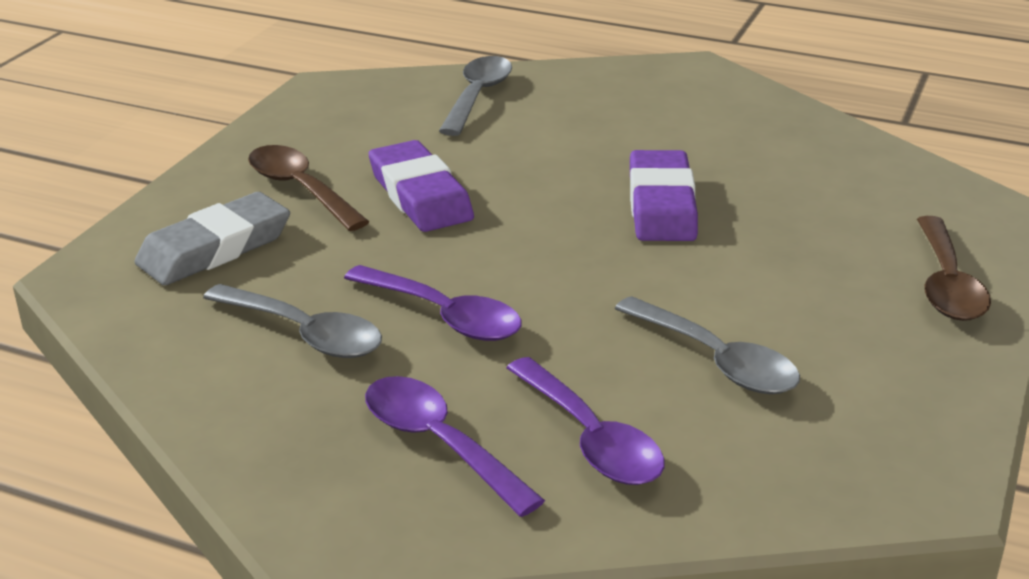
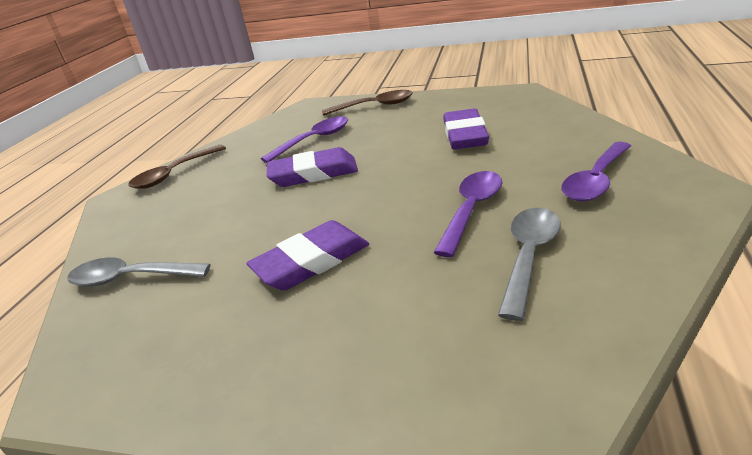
camera: 95 degrees left, 0 degrees up
(214, 248) = (432, 351): grey eraser -> none
(300, 189) = (308, 332): brown spoon -> brown spoon (174, 174)
(591, 438) = (552, 148): purple spoon -> purple spoon (314, 140)
(716, 360) = (465, 135): grey spoon -> purple eraser

